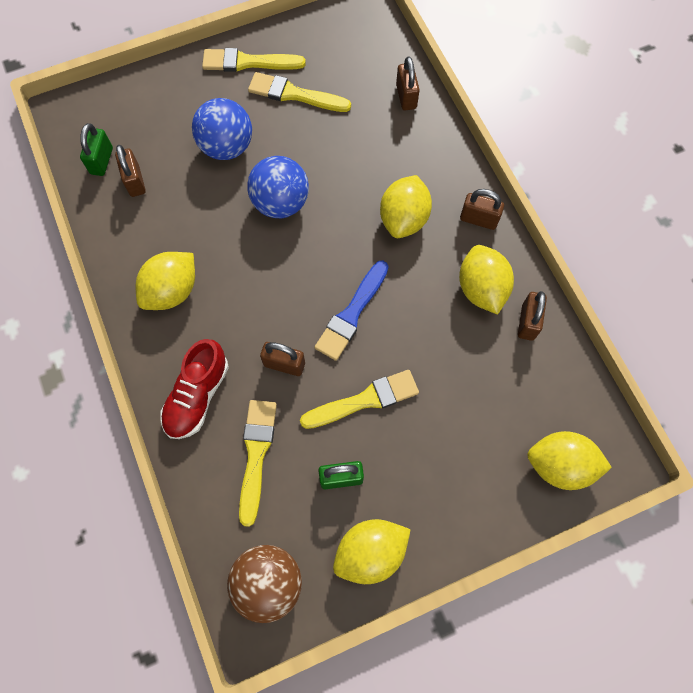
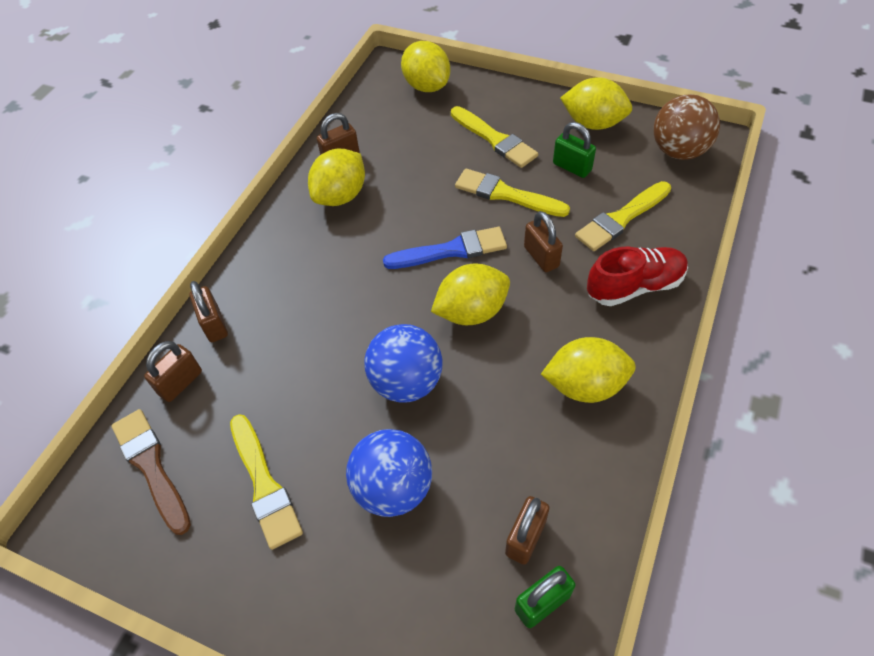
camera: 130 degrees left, 15 degrees down
(248, 62) = (259, 577): yellow brush -> yellow brush (495, 139)
(362, 54) = (151, 466): none -> brown brush
(404, 219) = (327, 283): yellow lemon -> yellow lemon (471, 312)
(478, 219) = (276, 238): brown padlock -> brown padlock (214, 324)

